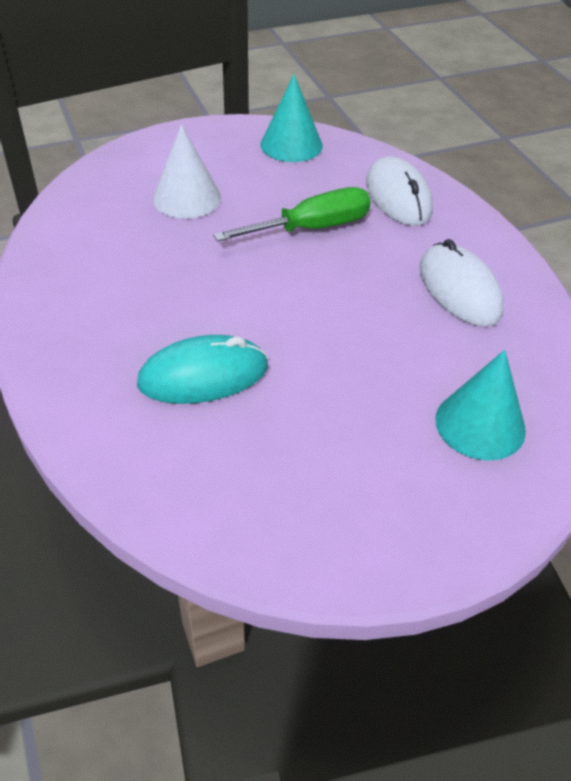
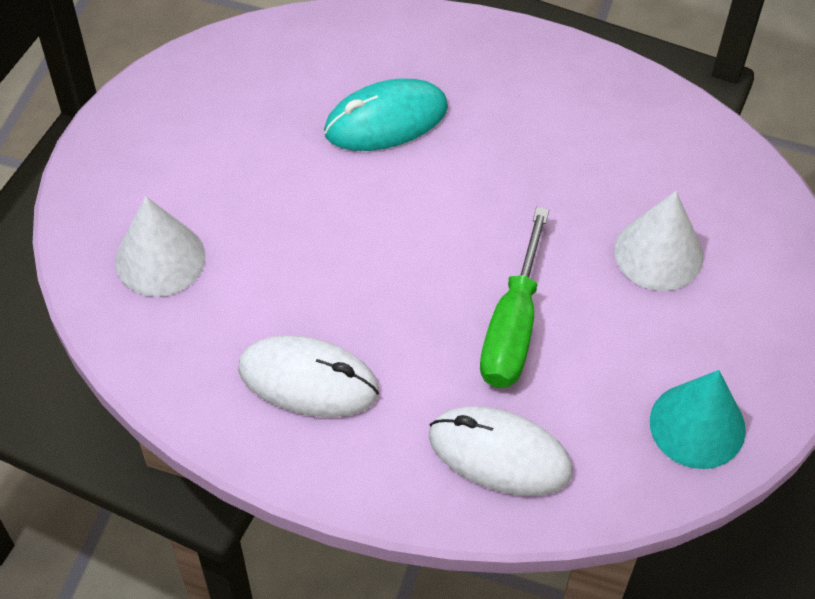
camera: 130 degrees right, 10 degrees up
(203, 376) = (386, 120): turquoise mouse -> turquoise mouse turned 45 degrees clockwise
(480, 424) = (160, 258): turquoise cone -> white cone

